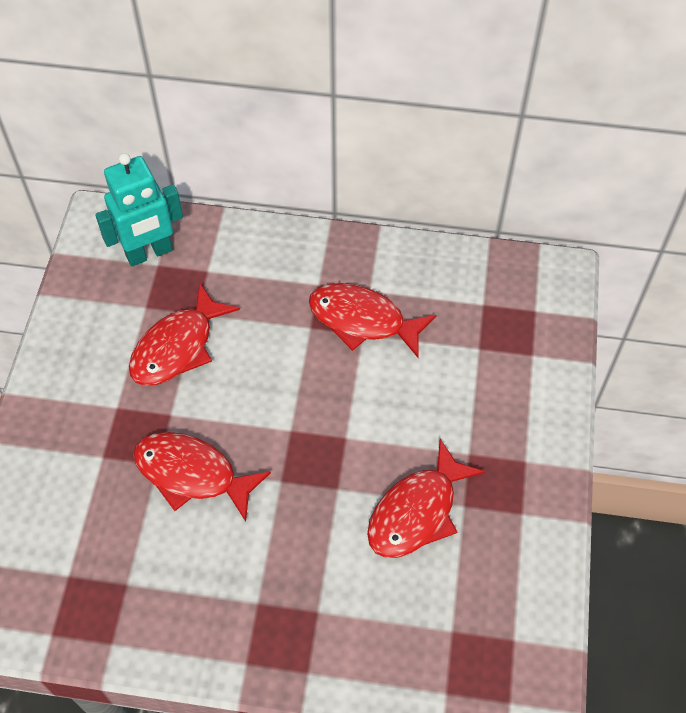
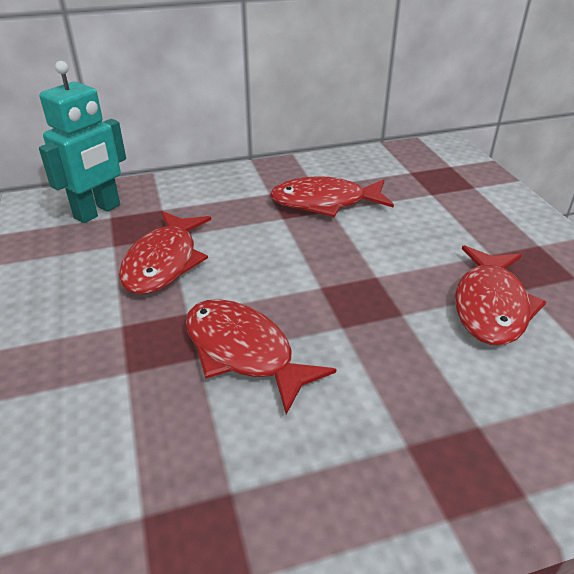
camera: 25 degrees left, 20 degrees down
(192, 474) = (244, 352): red fish -> red fish turned 45 degrees clockwise

